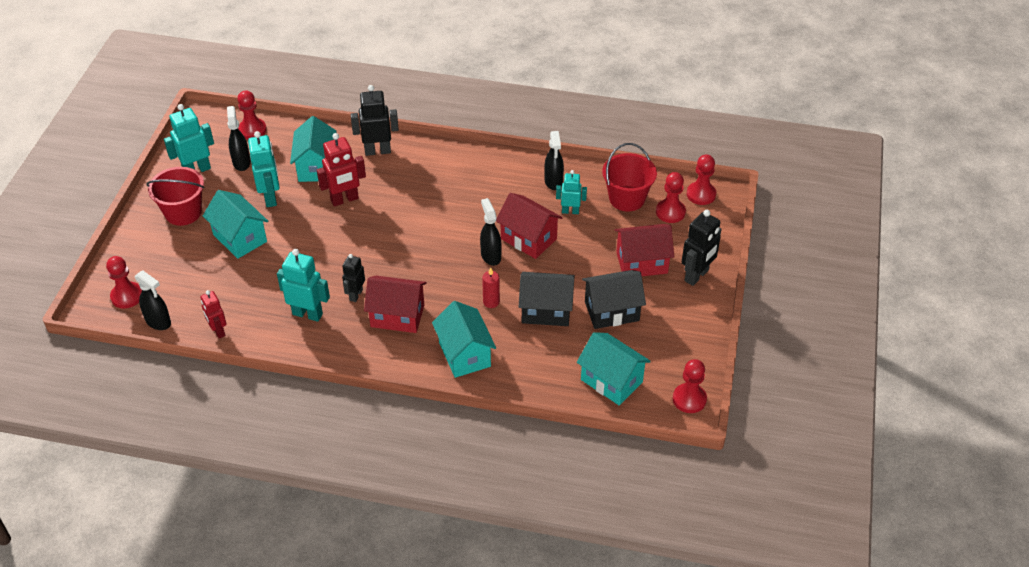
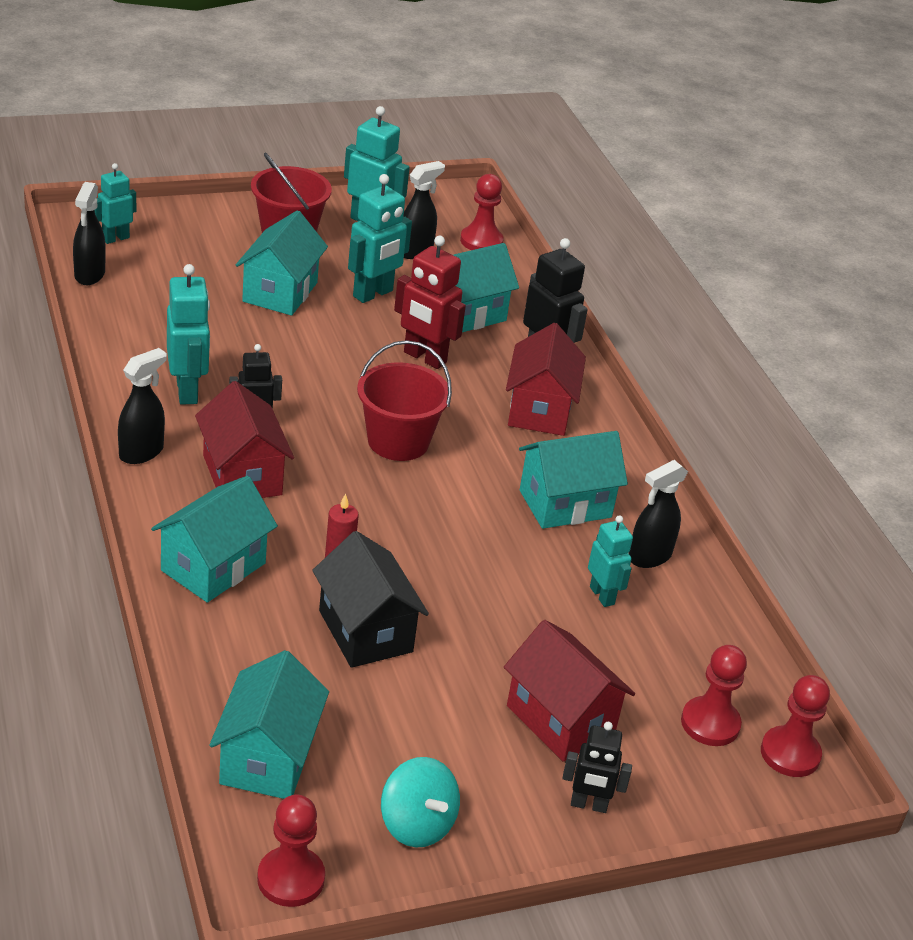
camera: 55 degrees right, 10 degrees down
(127, 296) = (115, 238): red pawn -> turquoise robot
(218, 331) = (105, 326): red robot -> none
(490, 256) = (433, 534): black spray bottle -> black spray bottle (141, 452)
(498, 195) = (565, 504): none -> turquoise house
(528, 239) = (502, 565): red house -> red house (539, 410)
(611, 311) = (422, 712): black house -> none
(627, 198) = (691, 656): red bucket -> red bucket (398, 441)
(679, 341) = (417, 824): none -> turquoise spinning top
(696, 276) = (588, 805): black robot -> black robot, size x0.64

